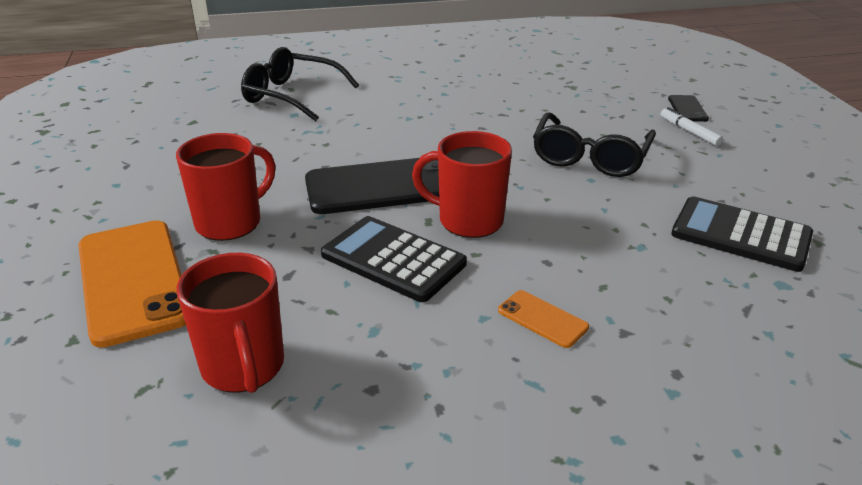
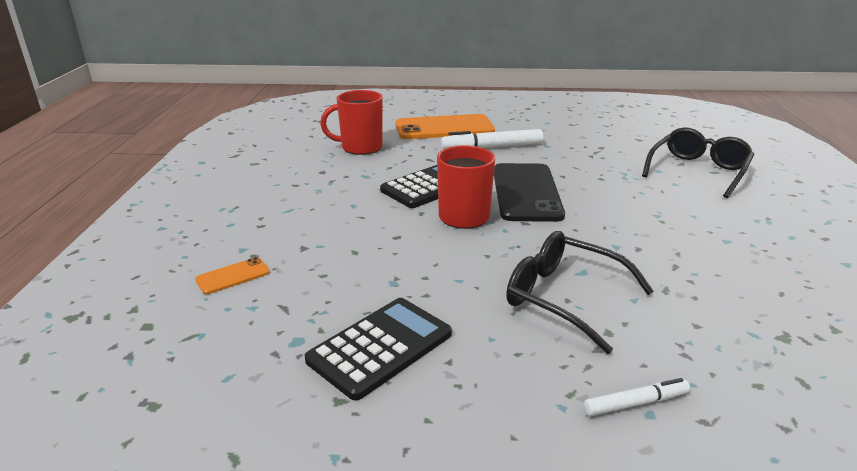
camera: 105 degrees right, 5 degrees down
(230, 223) = (492, 147): red mug -> white marker
(542, 319) = (338, 222): orange phone -> orange phone (233, 276)
(687, 109) = (725, 434): black phone -> none

